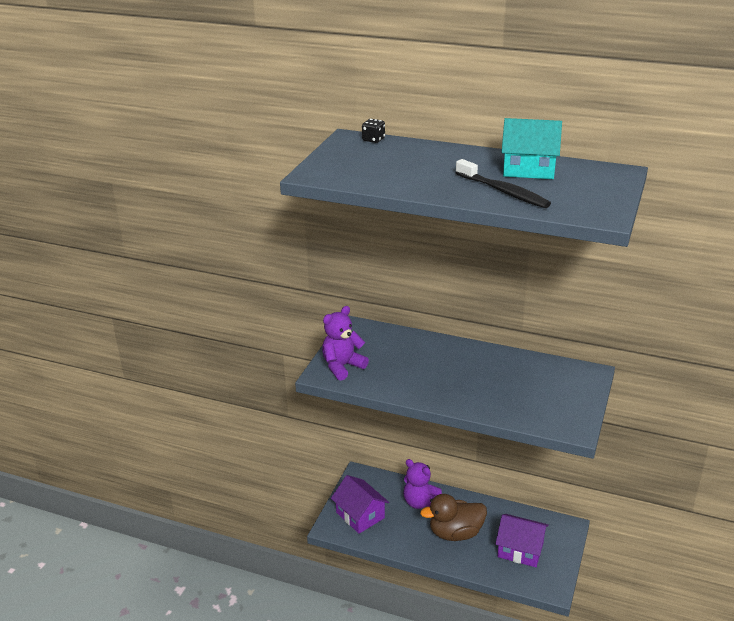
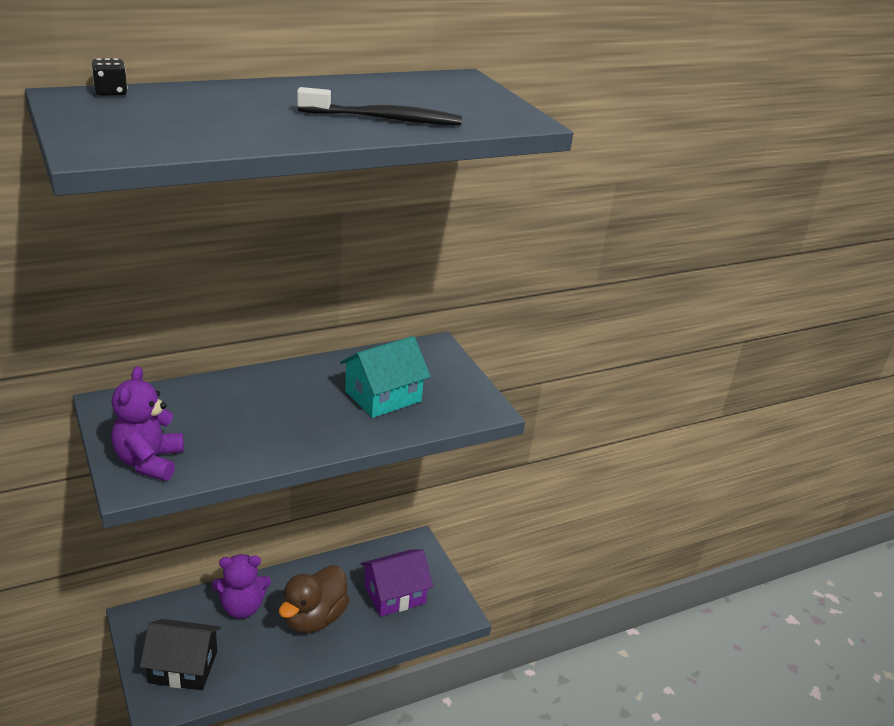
camera: 50 degrees left, 0 degrees up
(360, 515) = (183, 667): purple house -> black house
(528, 169) = (368, 91): turquoise house -> turquoise house (383, 396)

